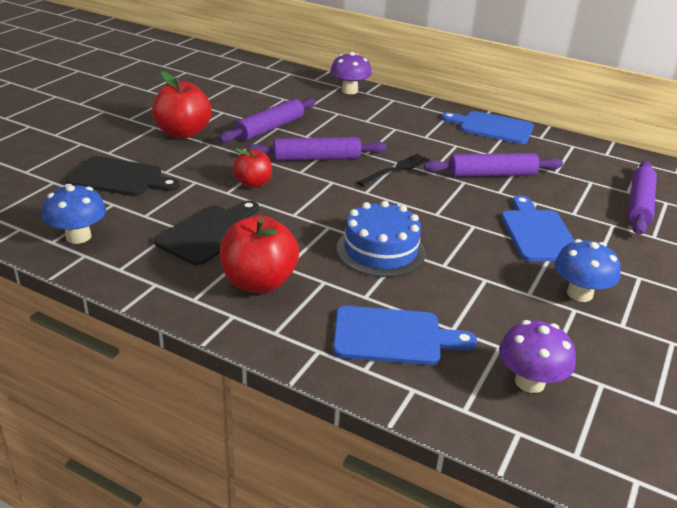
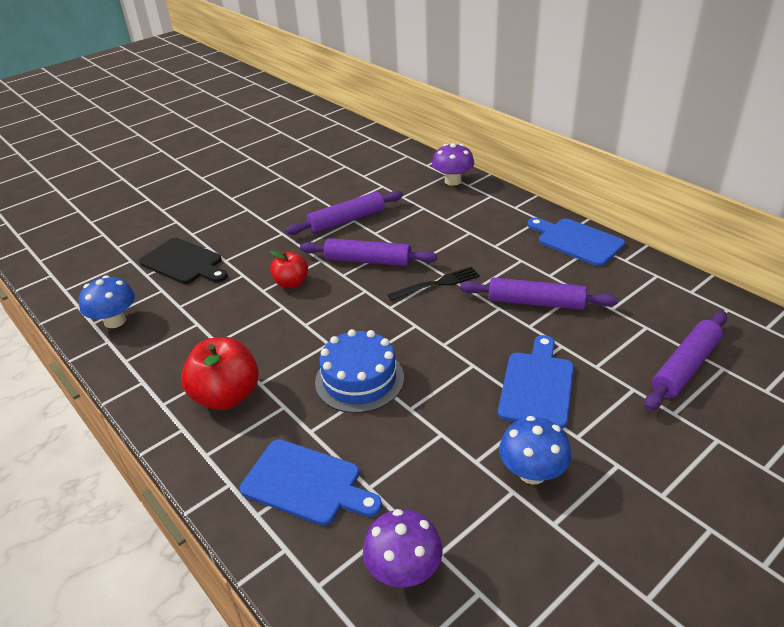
camera: 25 degrees right, 5 degrees up
(183, 133) = (266, 218): red apple -> none
(210, 233) = (220, 334): black cutting board -> none

